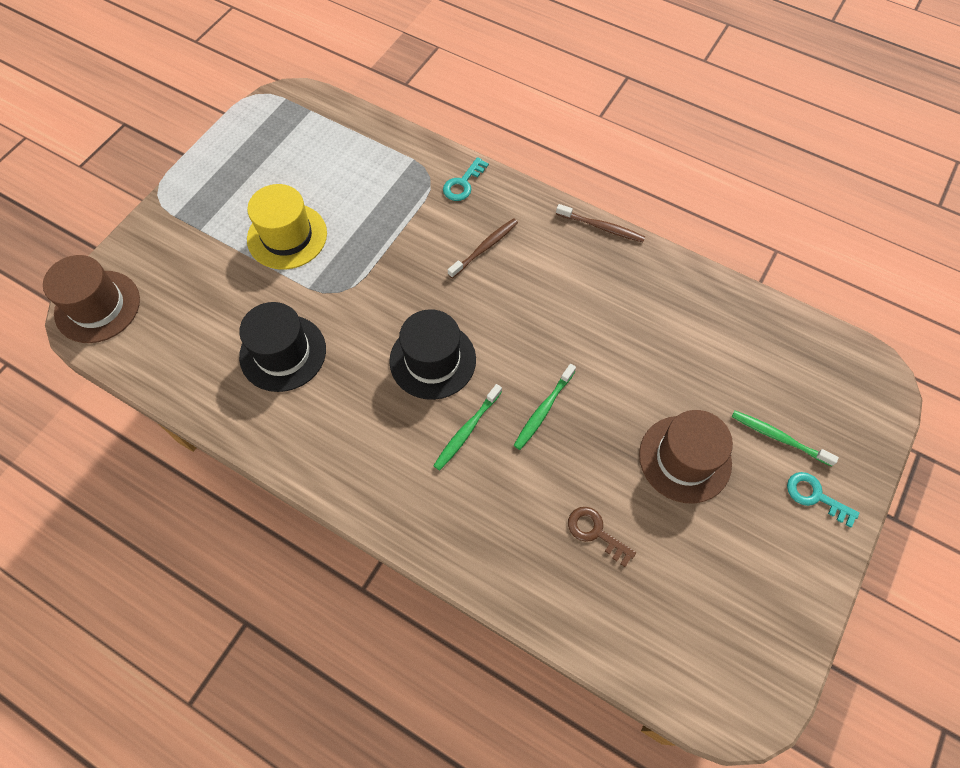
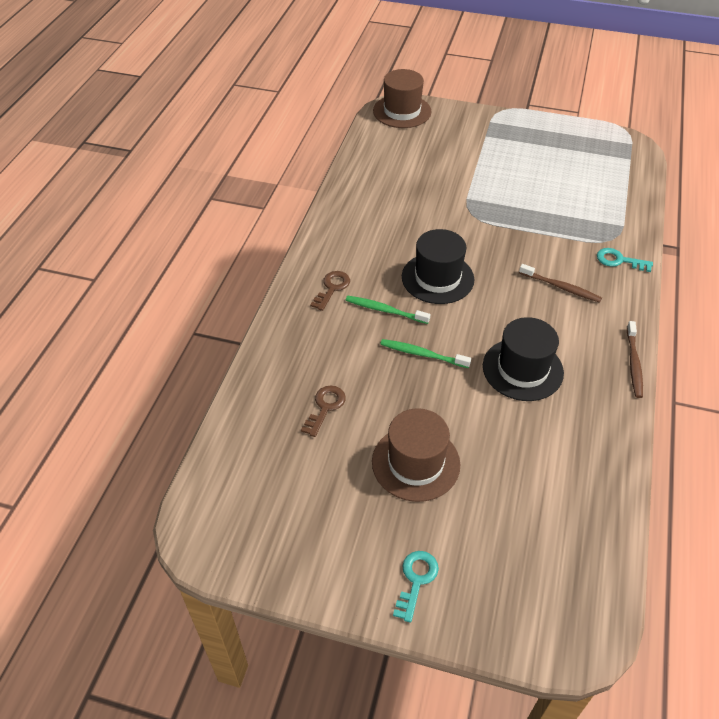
camera: 75 degrees right, 15 degrees down
(283, 353) = (407, 199): black hat -> black hat (522, 369)
(287, 236) = (505, 177): yellow hat -> none
(411, 481) = (332, 288): none -> brown key
(778, 437) = (468, 540): green toothbrush -> none

